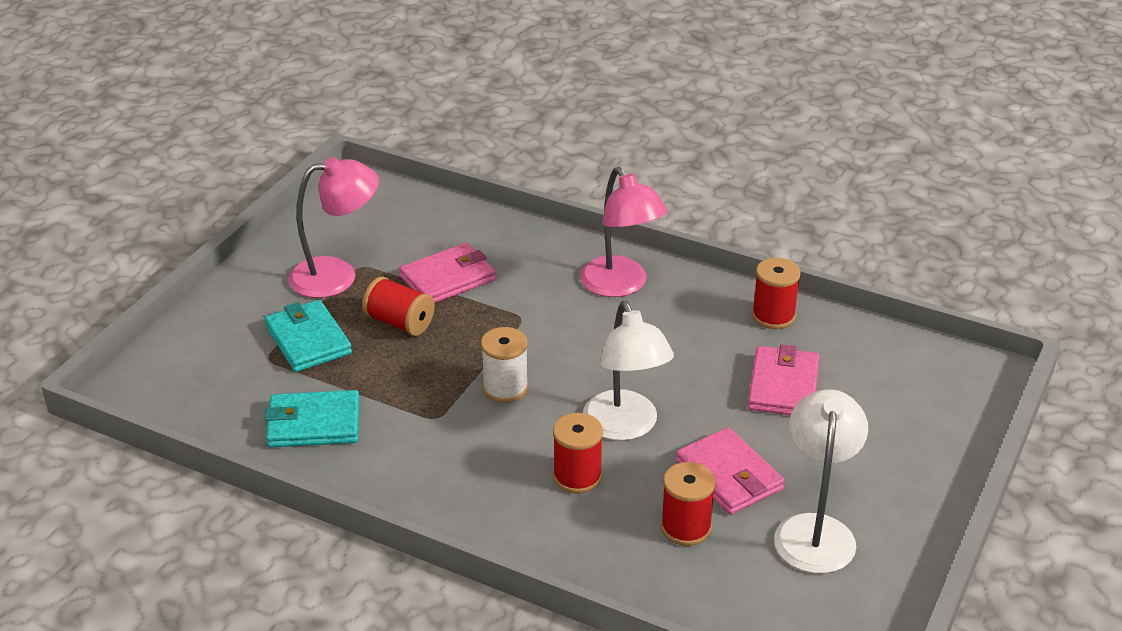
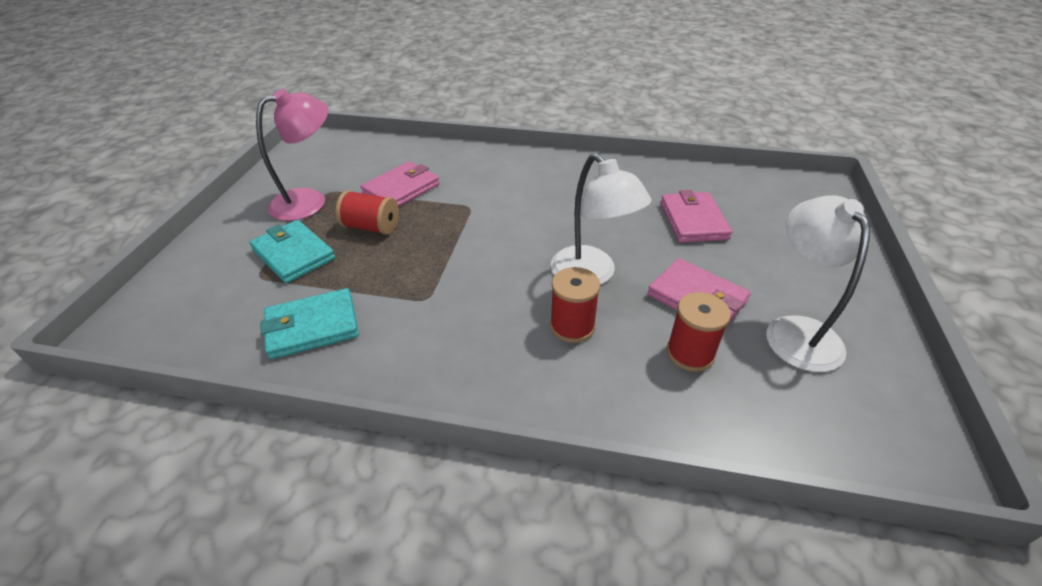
camera: 15 degrees left, 5 degrees up
(505, 388) = (478, 262): white spool -> none
(621, 286) = (535, 173): pink lamp -> none
(773, 316) = (655, 175): red spool -> none

